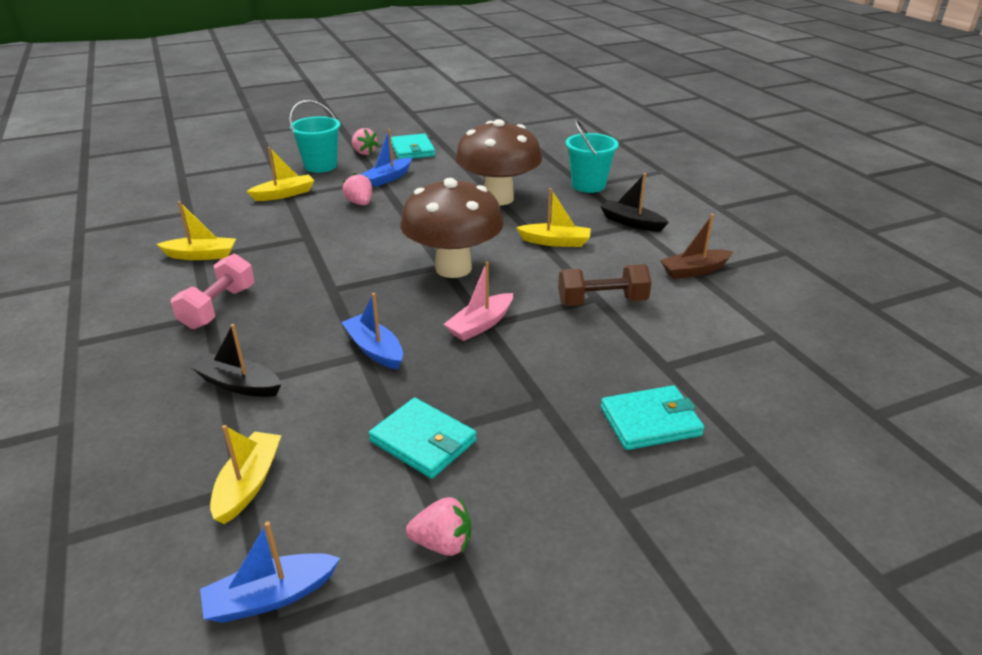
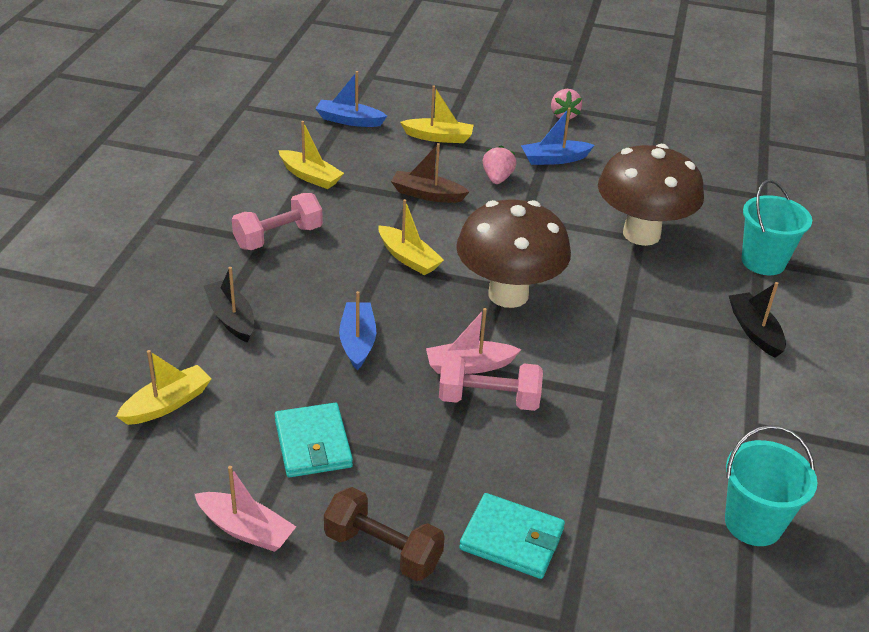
camera: 35 degrees right, 5 degrees up
(270, 597) = (110, 493): blue boat -> blue boat (349, 120)
(320, 166) = (504, 116): turquoise bucket -> turquoise bucket (753, 523)
(412, 150) = (617, 132): turquoise wallet -> none
(443, 543) = (246, 529): pink strawberry -> pink boat
(521, 339) = (488, 400): none -> pink dumbbell
(555, 242) = (642, 314): yellow boat -> yellow boat (408, 258)
(602, 301) = (610, 403): brown dumbbell -> brown dumbbell (383, 550)
(694, 271) = (753, 421): brown boat -> brown boat (427, 194)

